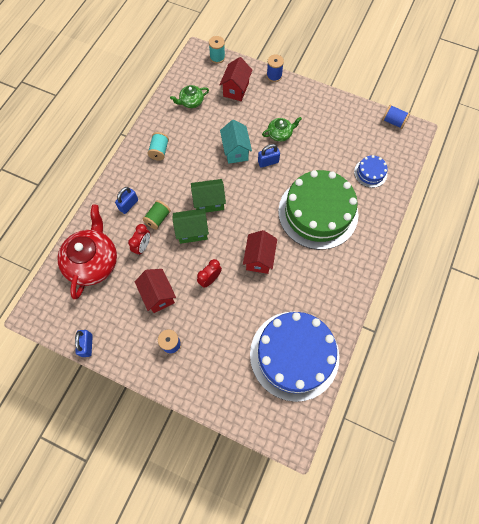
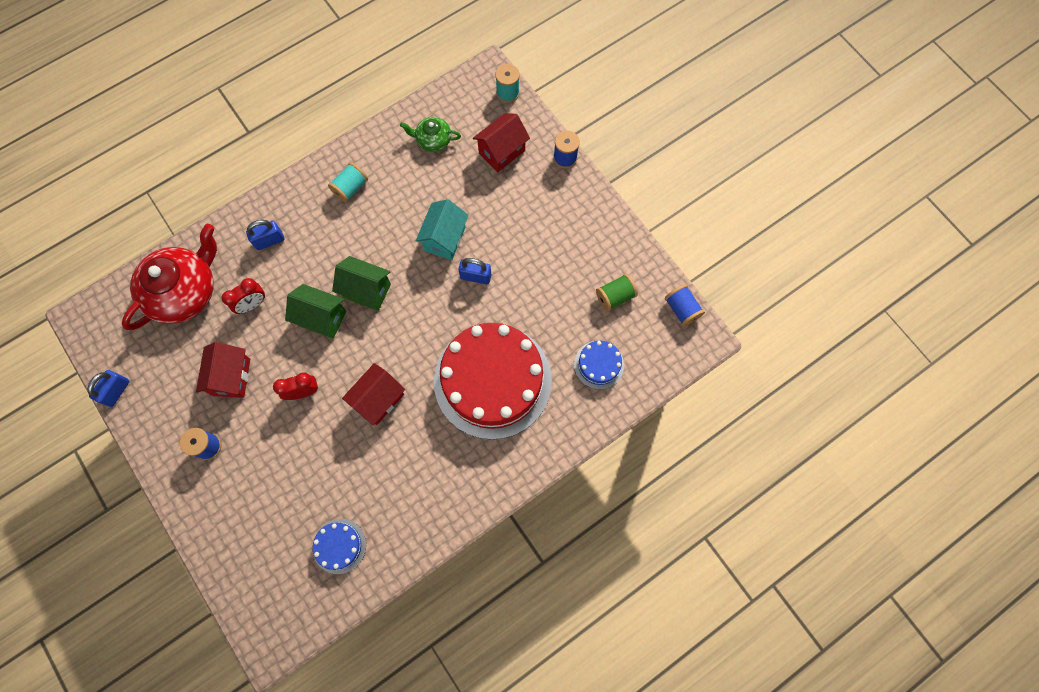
camera: 30 degrees right, 5 degrees up
(158, 218) = (292, 278): green spool -> green spool (615, 296)
(280, 134) = (517, 245): green teapot -> none
(294, 355) = (339, 546): blue cake -> blue cake, size x0.43
(318, 212) = (492, 380): green cake -> red cake

